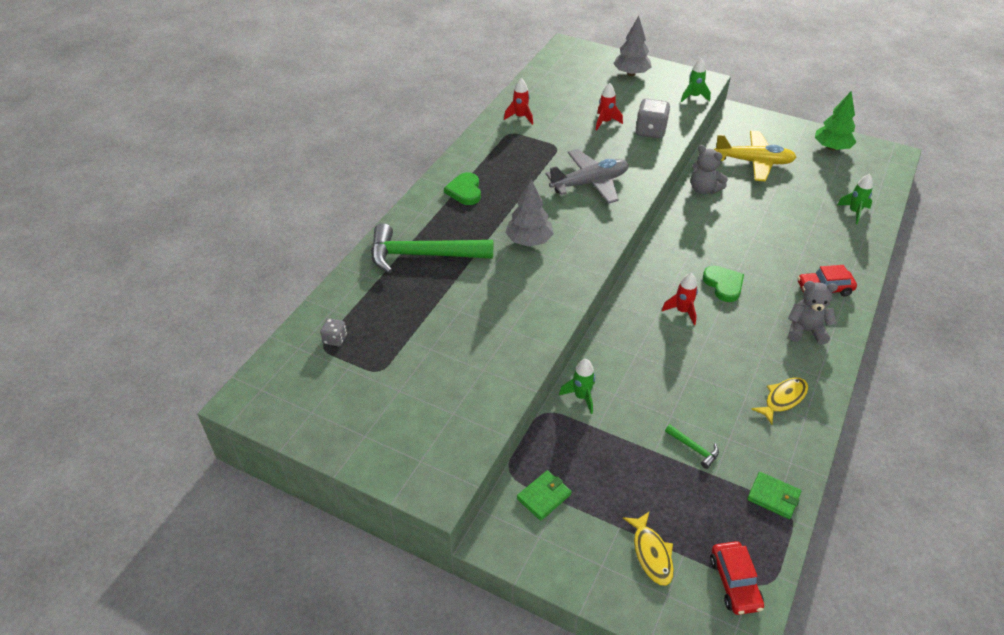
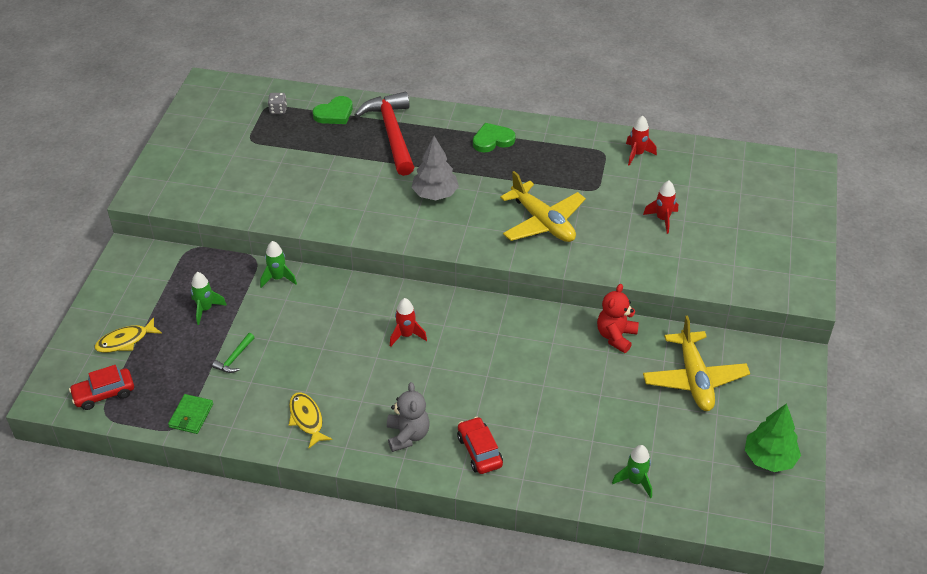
camera: 75 degrees right, 0 degrees up
(423, 255) = (392, 133): green hammer -> red hammer
(544, 496) = (170, 271): green wallet -> none
(589, 183) = (543, 222): grey plane -> yellow plane
(631, 73) = (780, 228): grey tree -> none
(650, 131) = (664, 258): grey dice -> none
(693, 97) = (760, 288): green rocket -> green rocket (205, 309)
(704, 189) = (616, 336): grey teddy bear -> red teddy bear
(723, 285) = (456, 364): green heart -> green heart (334, 113)
(783, 399) = (307, 419): yellow fish -> yellow fish turned 150 degrees counterclockwise

